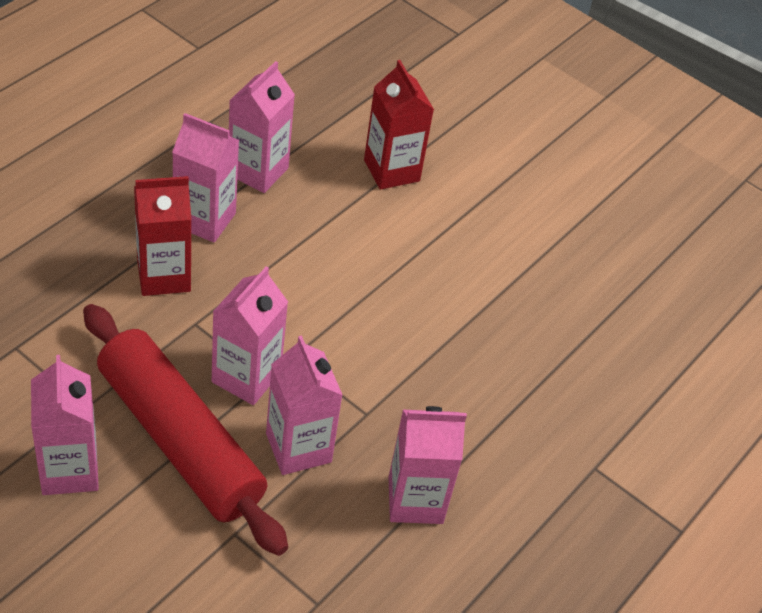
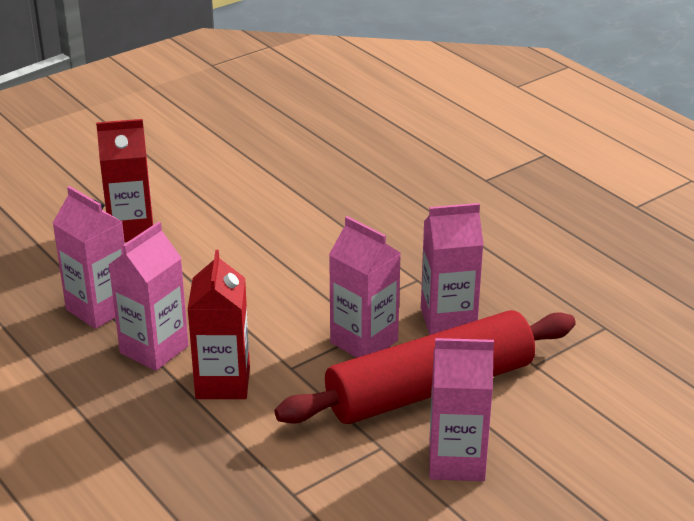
camera: 70 degrees left, 15 degrees down
(415, 500) = (508, 266): pink carton -> none

